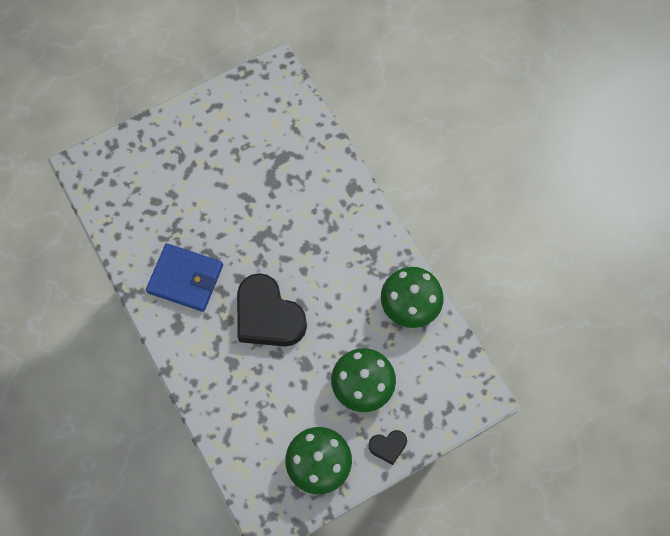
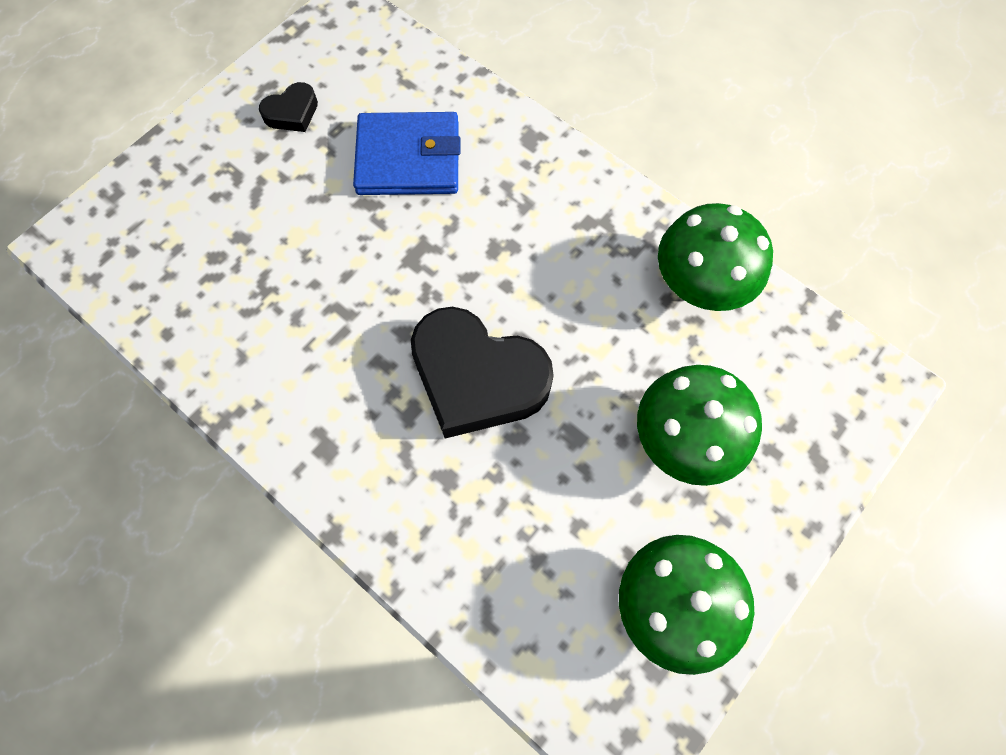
camera: 20 degrees left, 0 degrees up
(185, 279) = (311, 364): blue wallet -> blue wallet (408, 158)
(388, 446) = (774, 526): black heart -> black heart (292, 113)

